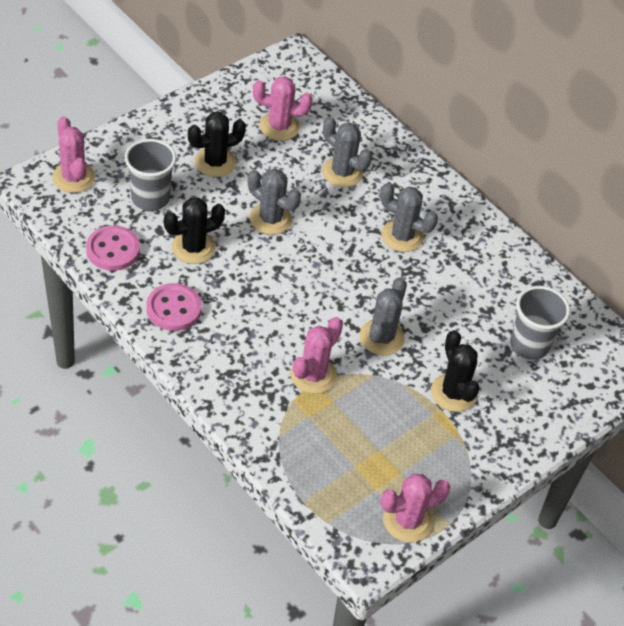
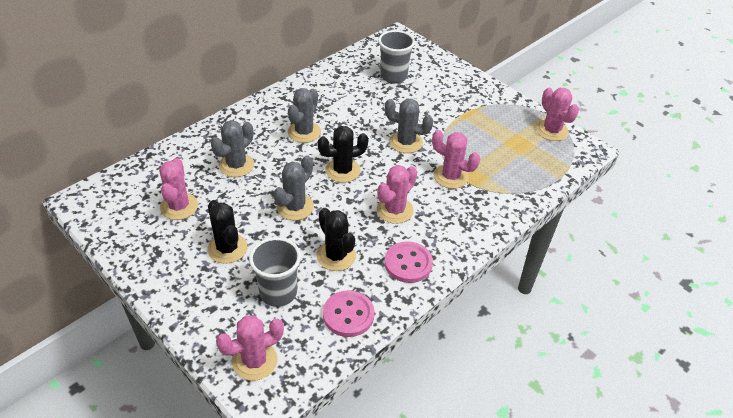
camera: 90 degrees left, 5 degrees down
(257, 308) = (395, 210): none -> pink cactus
(453, 393) = (444, 109): black cactus -> black cactus (342, 170)

